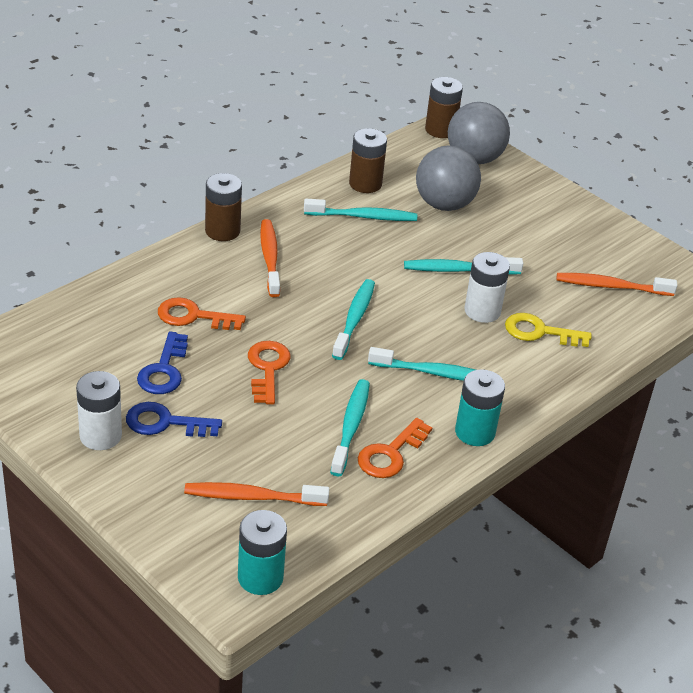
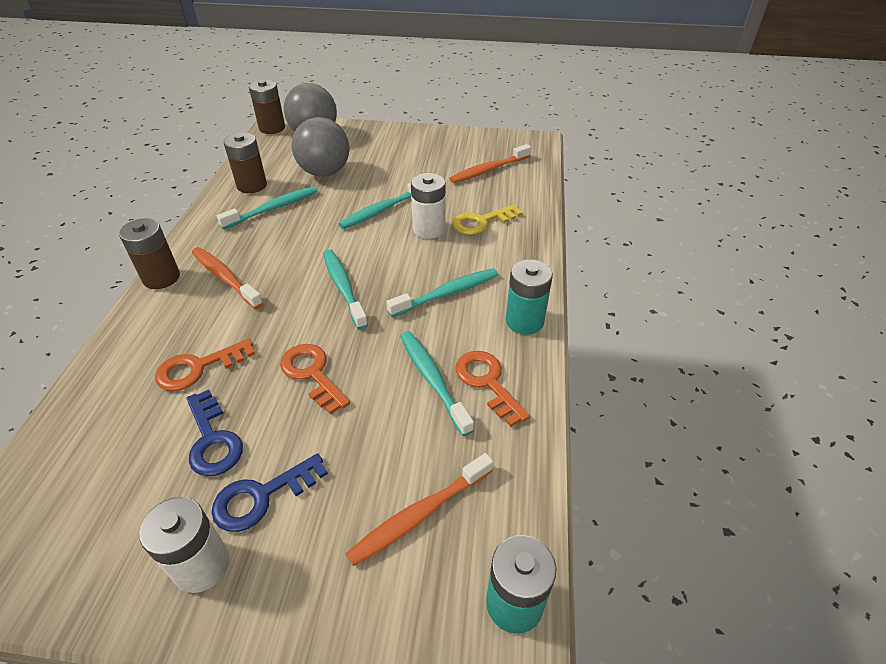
camera: 35 degrees left, 5 degrees up
(390, 454) = (487, 382): orange key -> orange key turned 150 degrees clockwise

